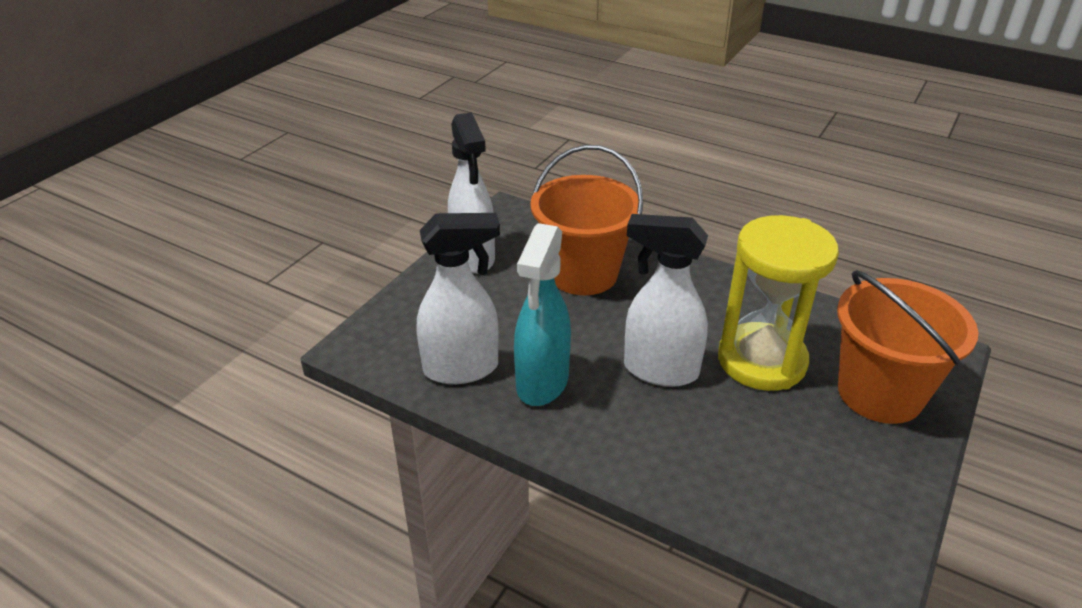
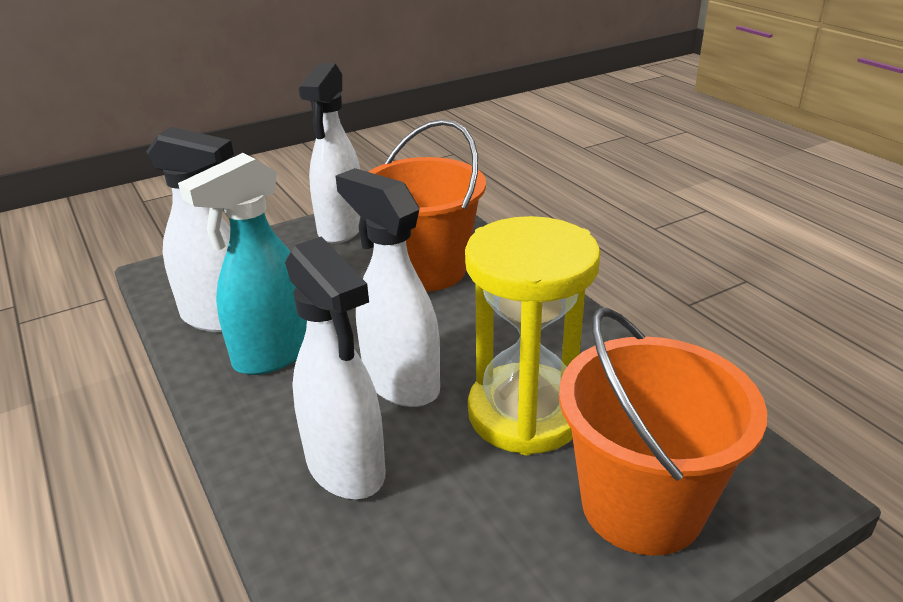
camera: 30 degrees right, 5 degrees down
(688, 443) = (346, 468): none -> white spray bottle

